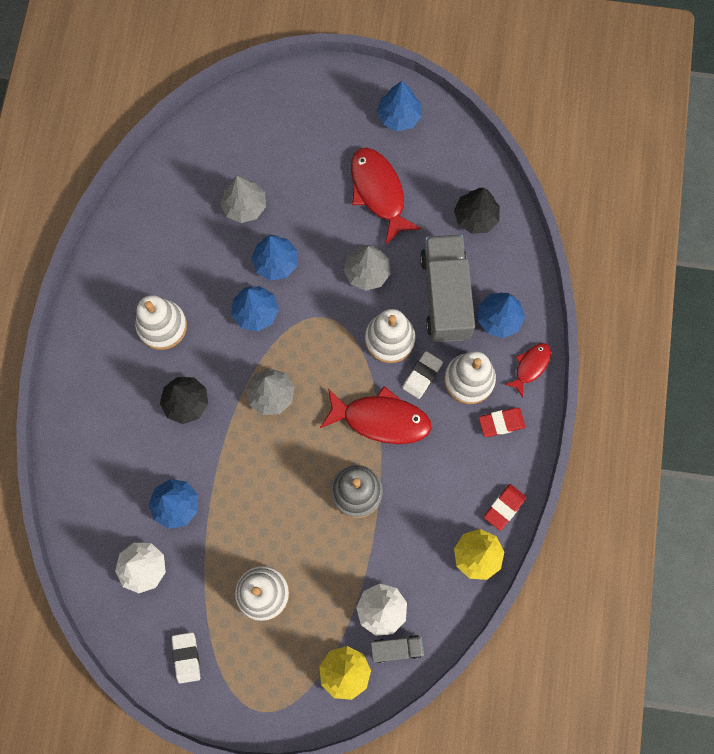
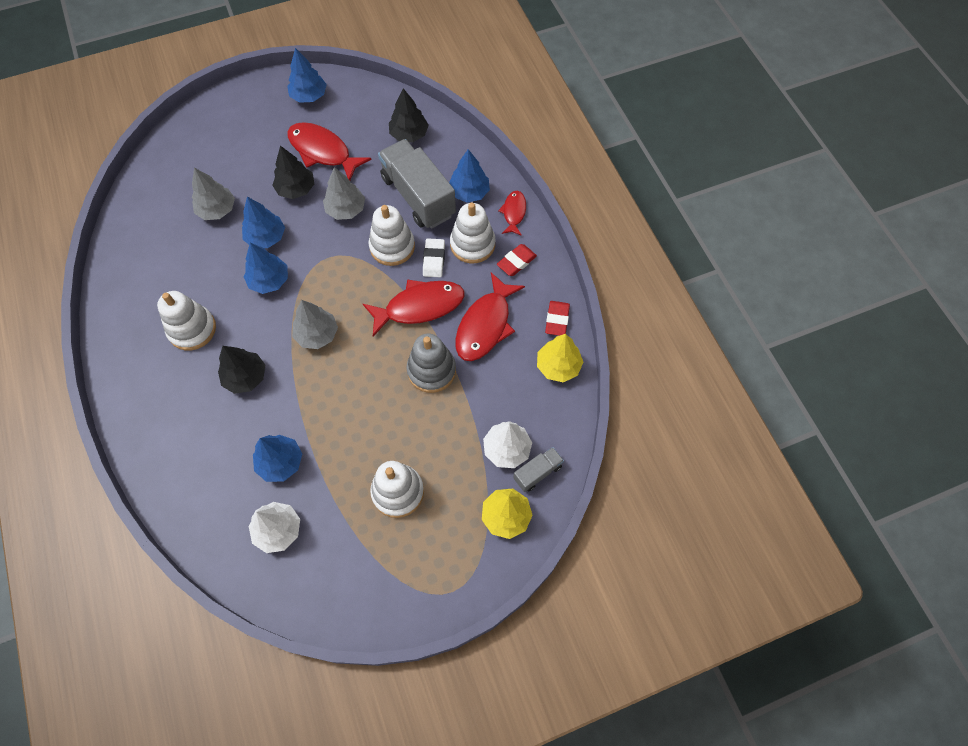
camera: 30 degrees left, 10 degrees down
(186, 657) = (359, 584): white eraser -> none
(331, 222) = (296, 189): none -> black tree
(432, 474) = (485, 325): none -> red fish

